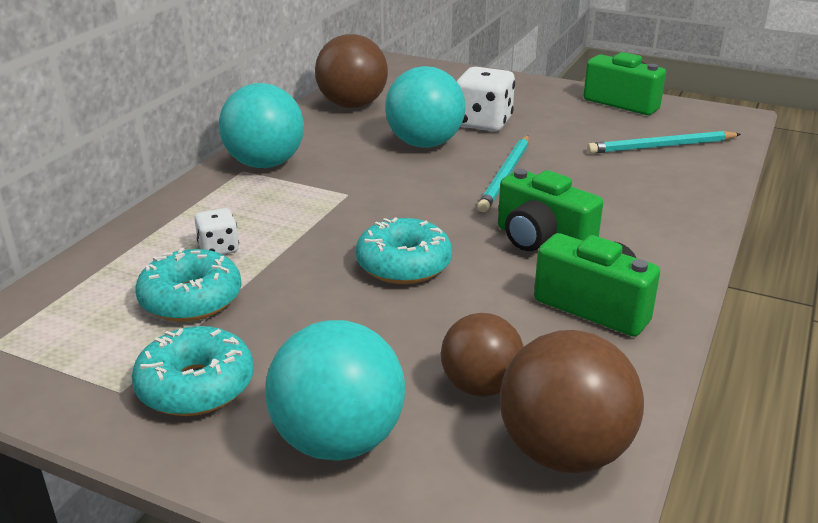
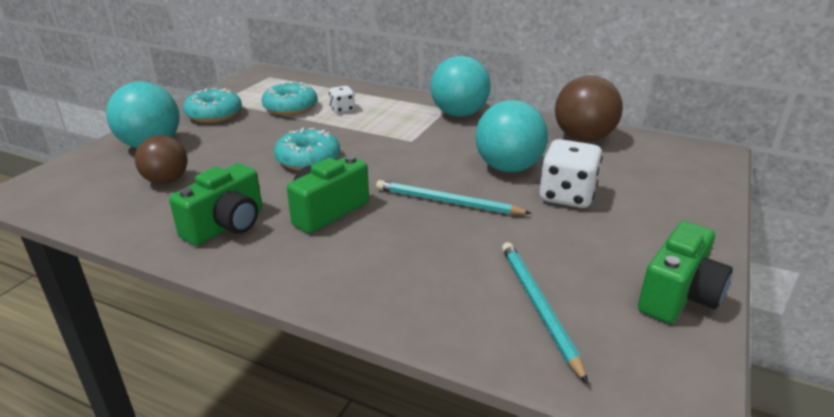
camera: 90 degrees right, 0 degrees up
(564, 452) = (94, 202): brown ball -> none

